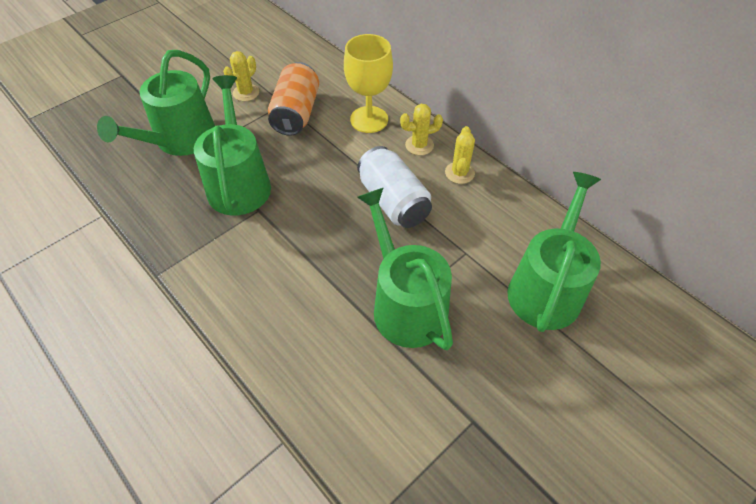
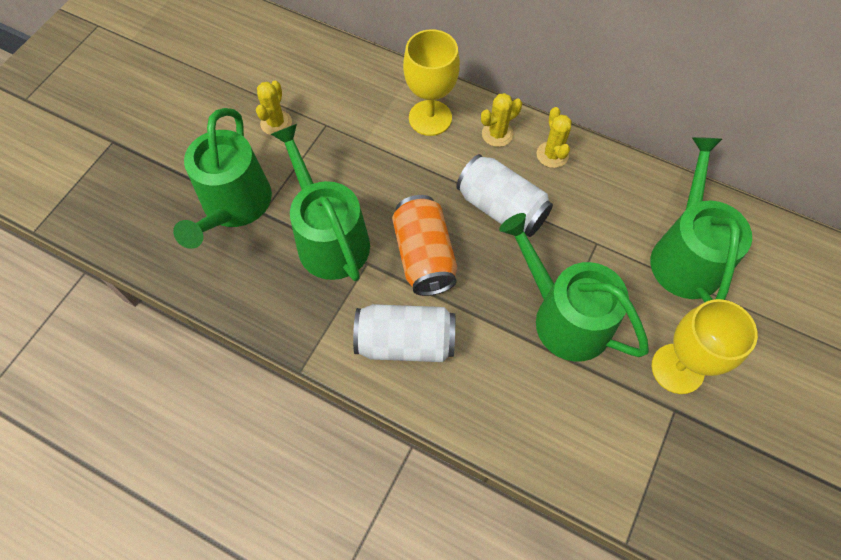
camera: 20 degrees left, 10 degrees up
(255, 280) = (405, 342): none -> white can
(296, 113) = (347, 133): orange can -> orange can (424, 256)
(493, 384) = (677, 368): none -> yellow goblet

